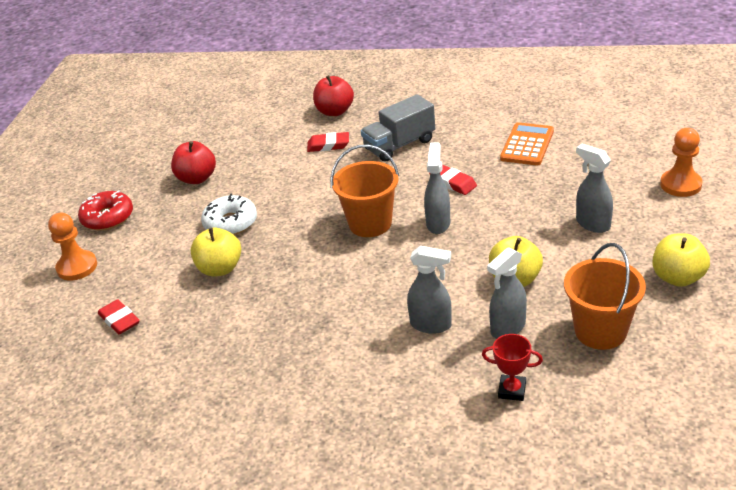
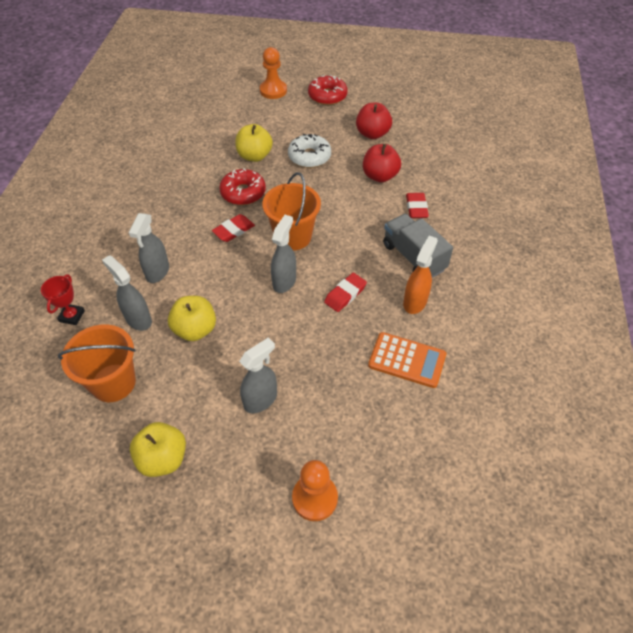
camera: 85 degrees right, 15 degrees up
(119, 320) = (213, 116): red eraser -> red eraser (234, 230)
(291, 270) = (243, 193): none -> red donut
(335, 111) = (476, 211): red apple -> red apple (380, 176)
(438, 223) = (284, 281): grey spray bottle -> grey spray bottle turned 75 degrees counterclockwise
(458, 143) = (415, 302): none -> orange spray bottle

